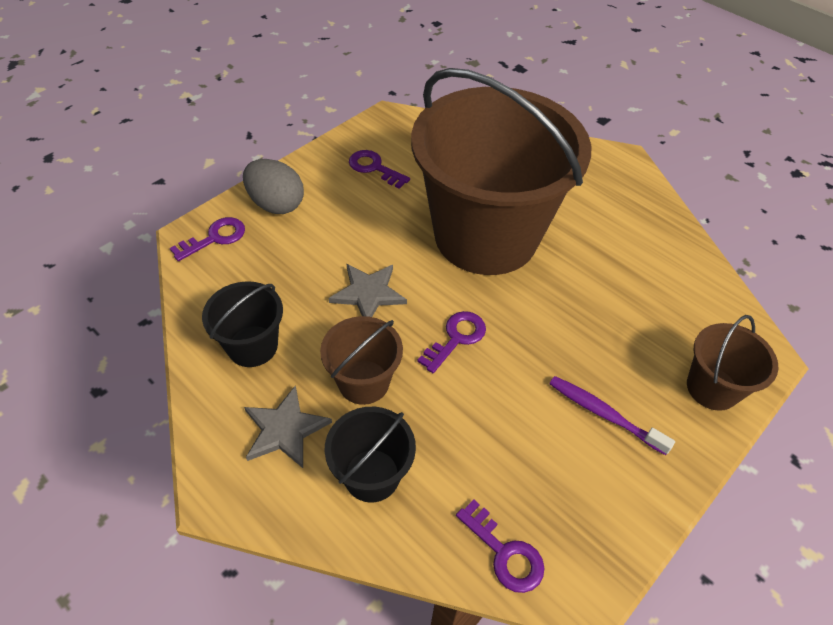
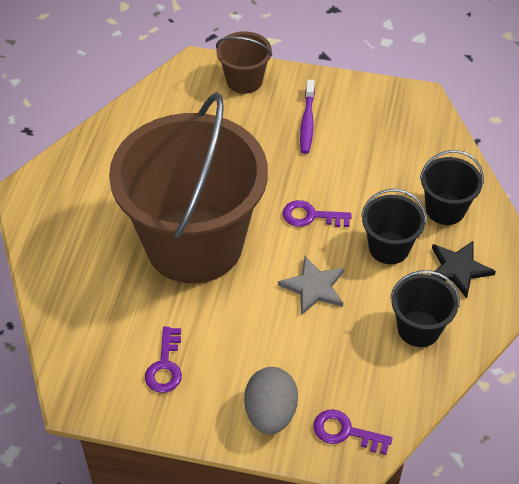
camera: 120 degrees left, 0 degrees up
(285, 429) = (458, 269): grey star -> black star
(364, 382) = (389, 248): brown bucket -> black bucket
(505, 553) = (433, 133): purple key -> none

